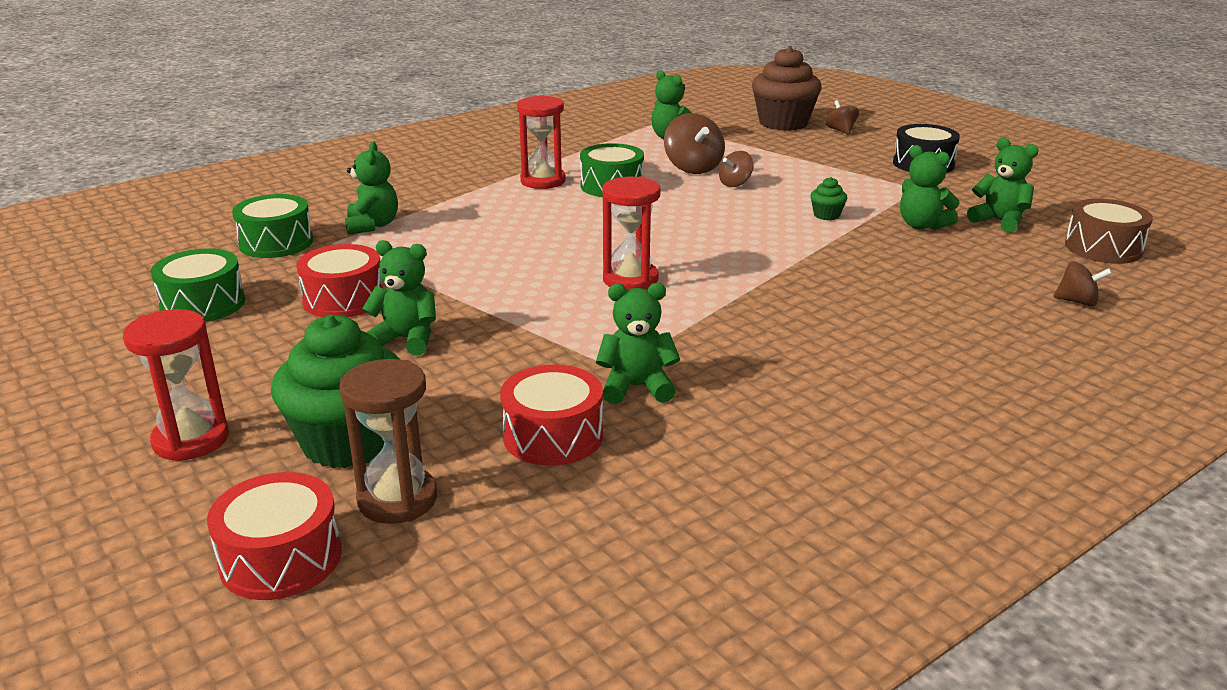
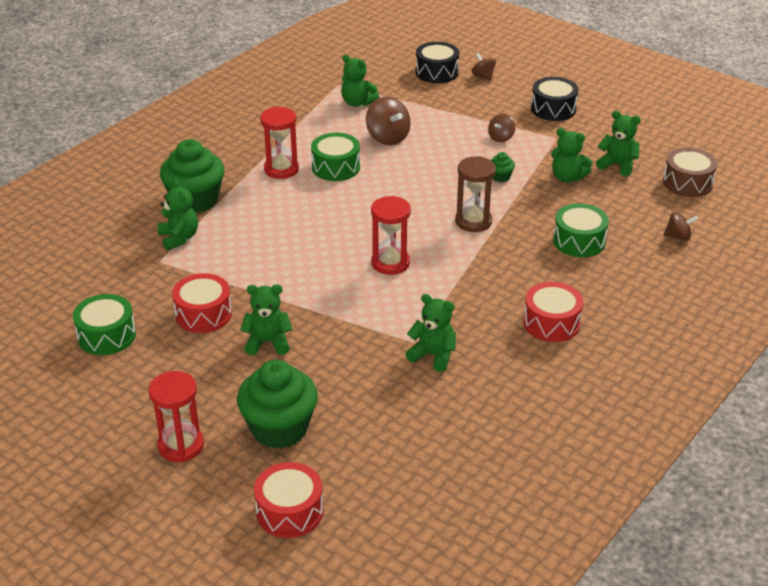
camera: 15 degrees left, 10 degrees up
(276, 243) = (118, 267): green drum -> green drum (579, 241)
(397, 499) = (332, 462): brown hourglass -> brown hourglass (473, 221)
(419, 196) = (195, 200): none -> green cupcake
(553, 436) = (399, 401): red drum -> red drum (551, 323)
(636, 387) = (433, 355): green teddy bear -> green teddy bear turned 45 degrees clockwise
(735, 184) = (425, 151): brown spinning top -> brown spinning top (501, 138)
(783, 123) = (437, 72): brown cupcake -> black drum

